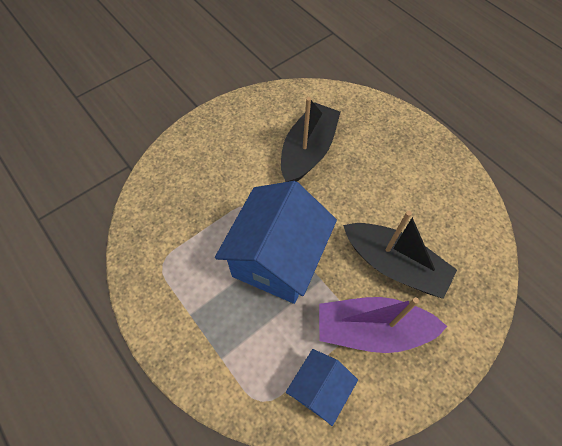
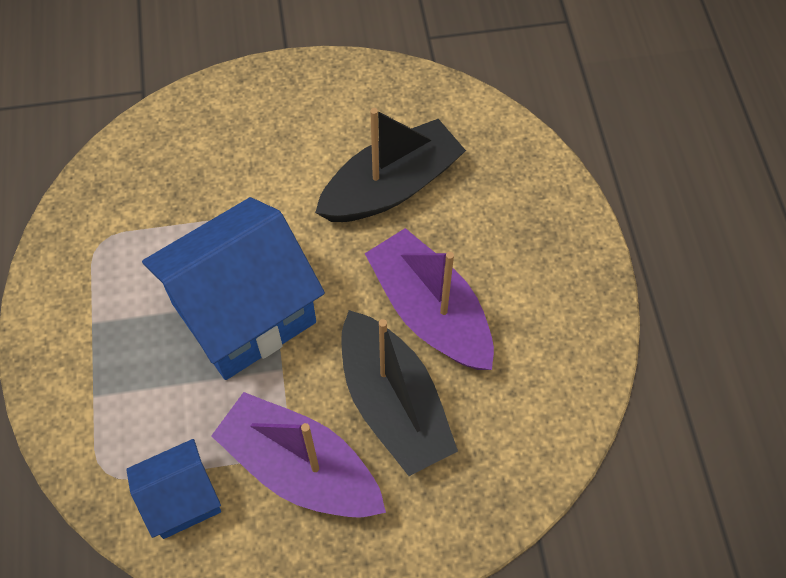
camera: 30 degrees right, 0 degrees up
(376, 205) = (430, 312): none -> purple boat

